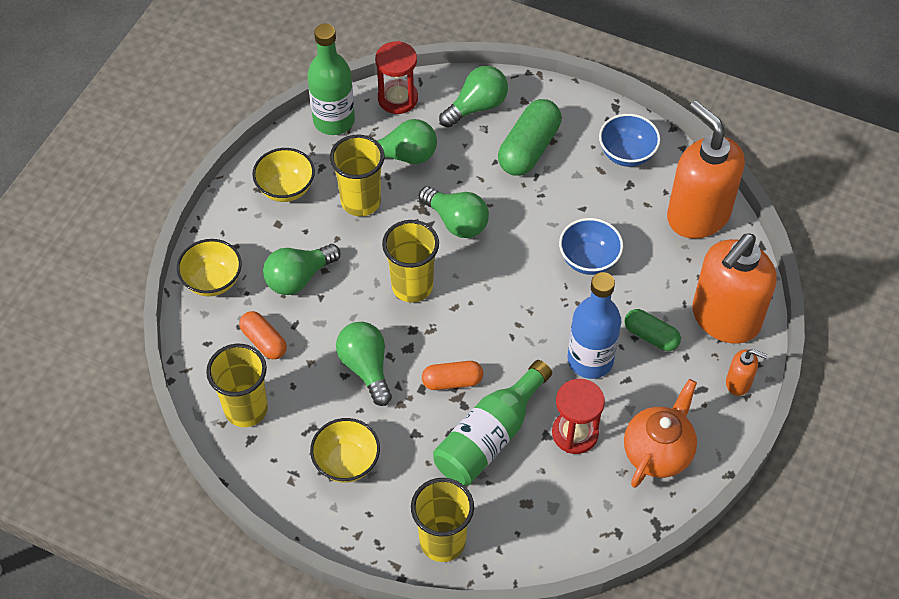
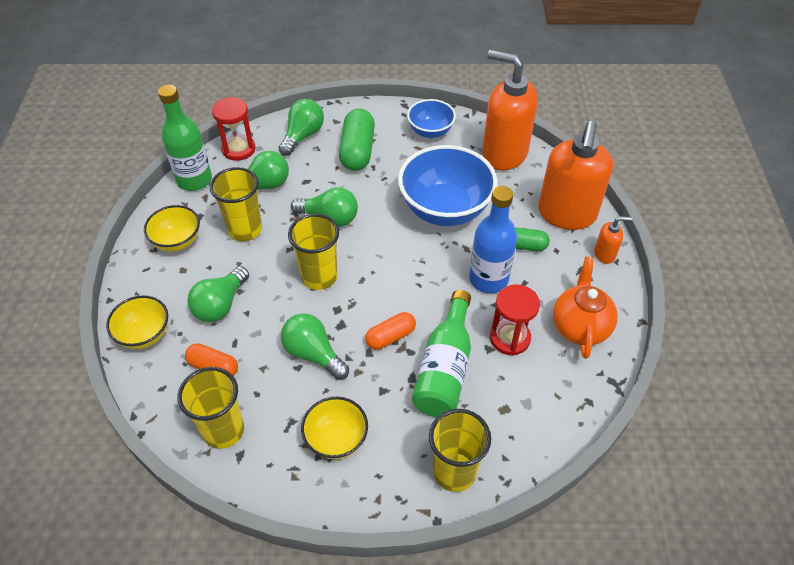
camera: 25 degrees left, 5 degrees down
(588, 260) = (445, 209): blue bowl -> blue bowl, size x1.82

